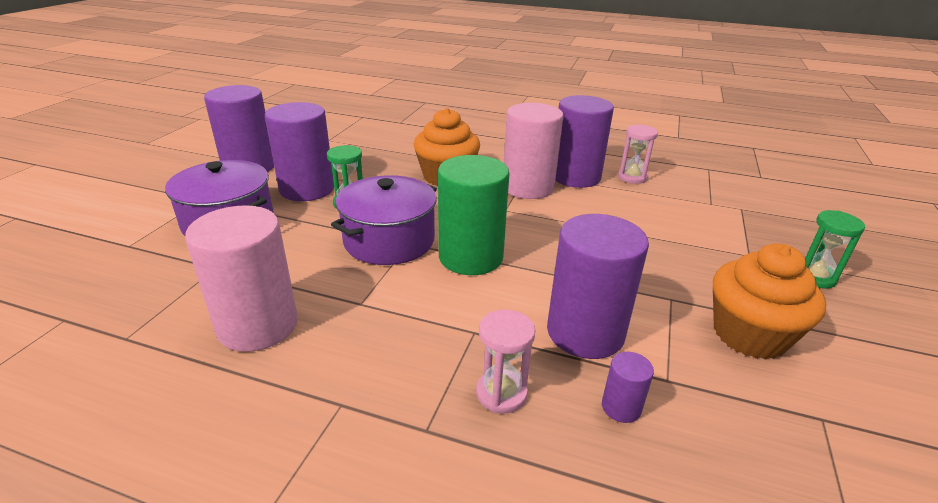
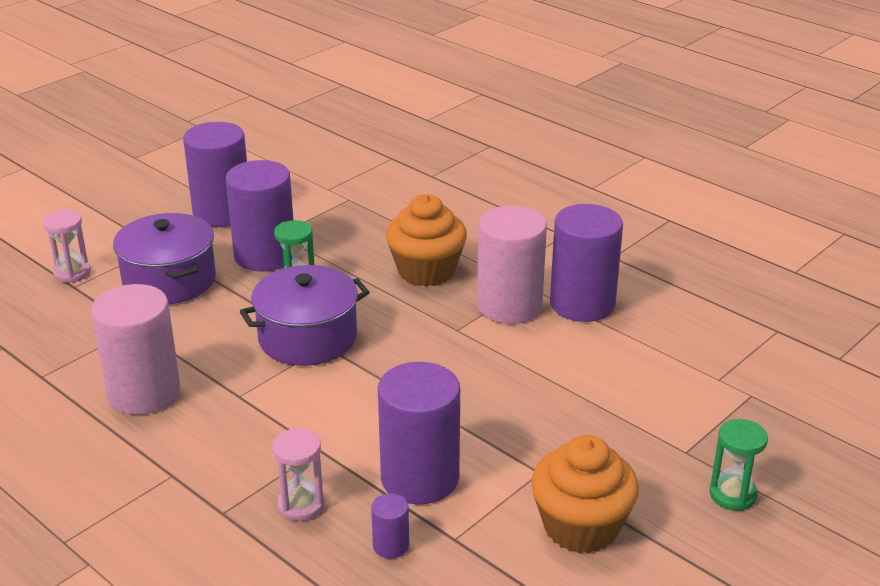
camera: 25 degrees right, 0 degrees up
(470, 257) = (374, 376): green cylinder -> none
(632, 177) = (655, 320): pink hourglass -> pink hourglass (72, 273)

